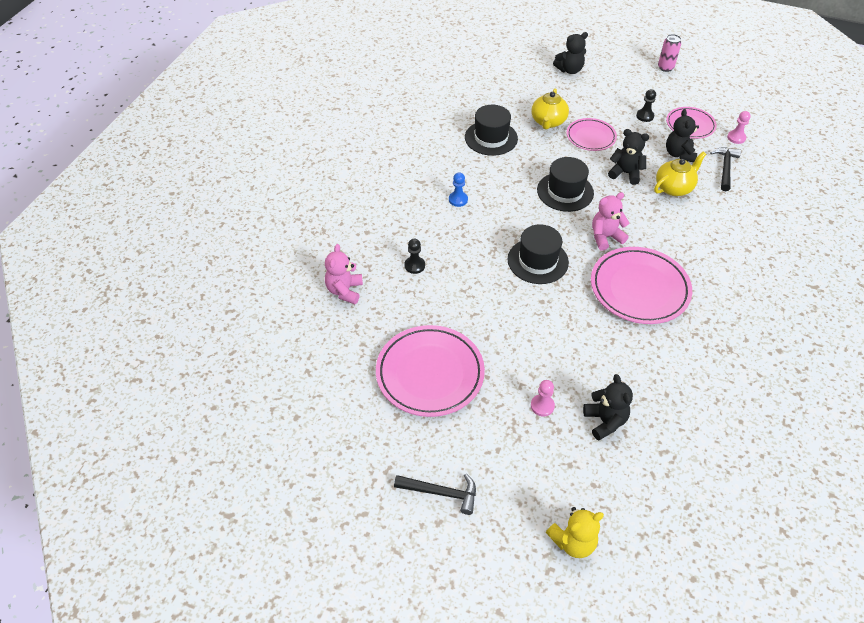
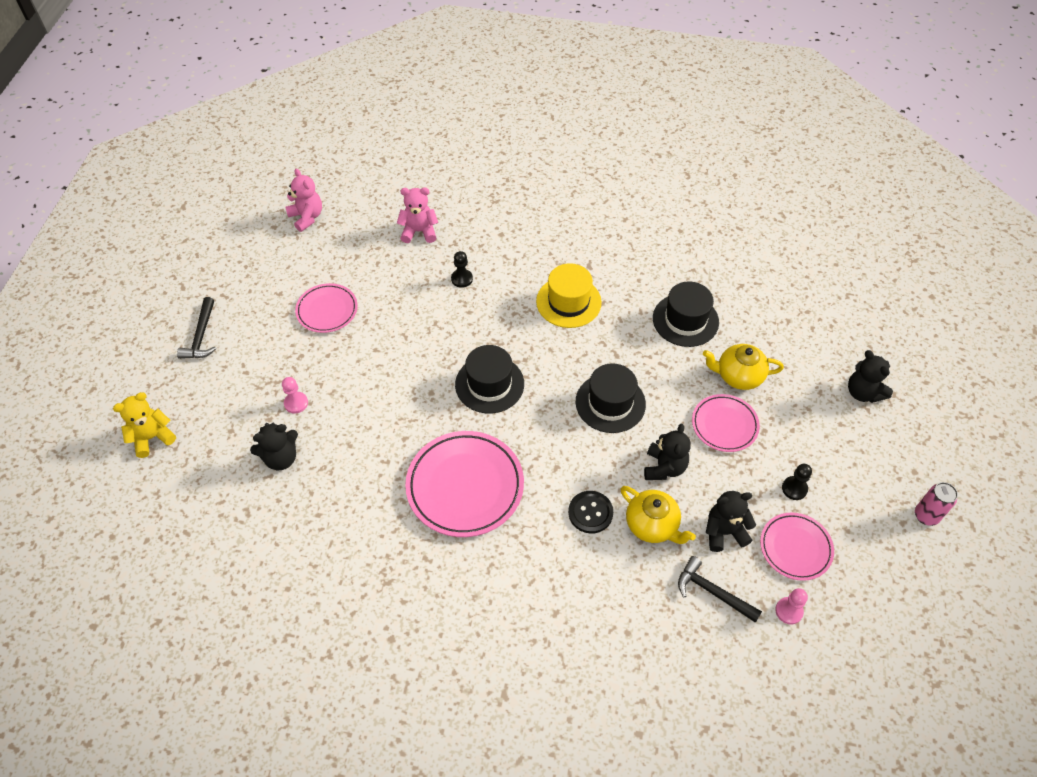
camera: 80 degrees right, 5 degrees up
(430, 373) = (327, 310): pink plate -> pink plate, size x0.59
(458, 199) = (568, 302): blue pawn -> yellow hat
(573, 542) = (152, 437): yellow teddy bear -> yellow teddy bear turned 90 degrees clockwise
(605, 237) = (542, 449): pink teddy bear -> pink teddy bear (307, 217)
(664, 218) = (590, 513): none -> black button
(725, 168) = (713, 592): black hammer -> black hammer turned 150 degrees counterclockwise

